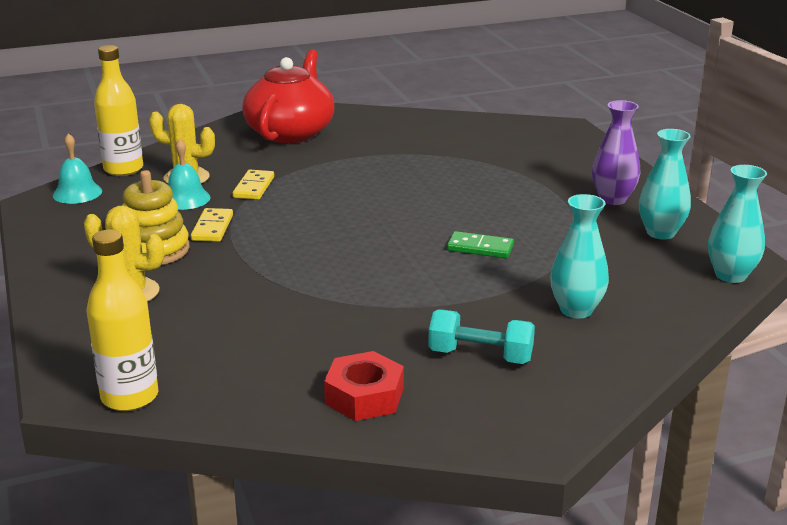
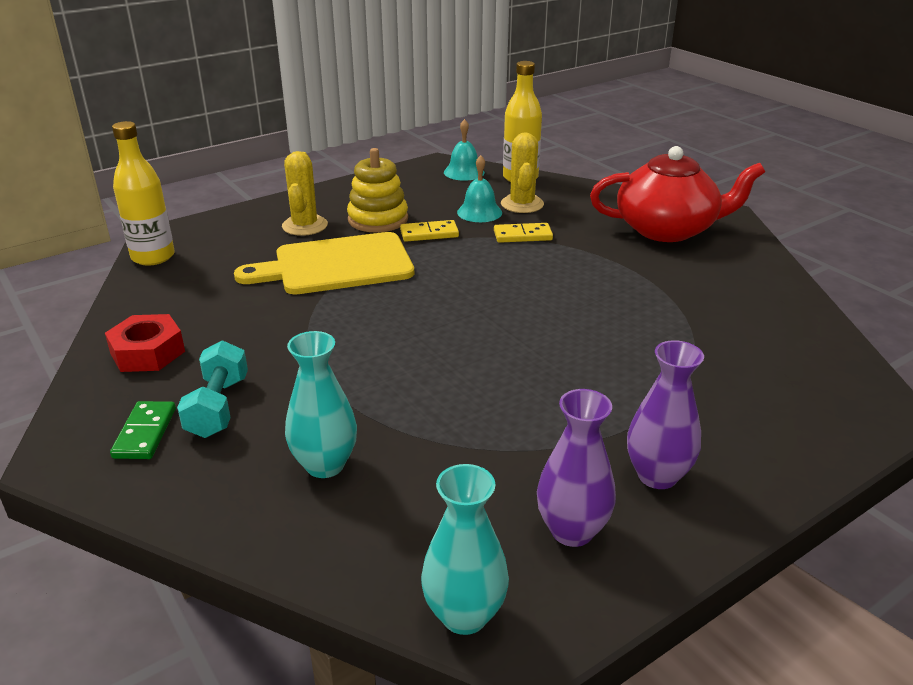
camera: 75 degrees right, 5 degrees up
(244, 281) = (336, 265): none -> yellow cutting board
(480, 248) = (453, 379): green domino -> green domino (145, 433)
(660, 233) = (572, 530): turquoise vase -> purple vase

